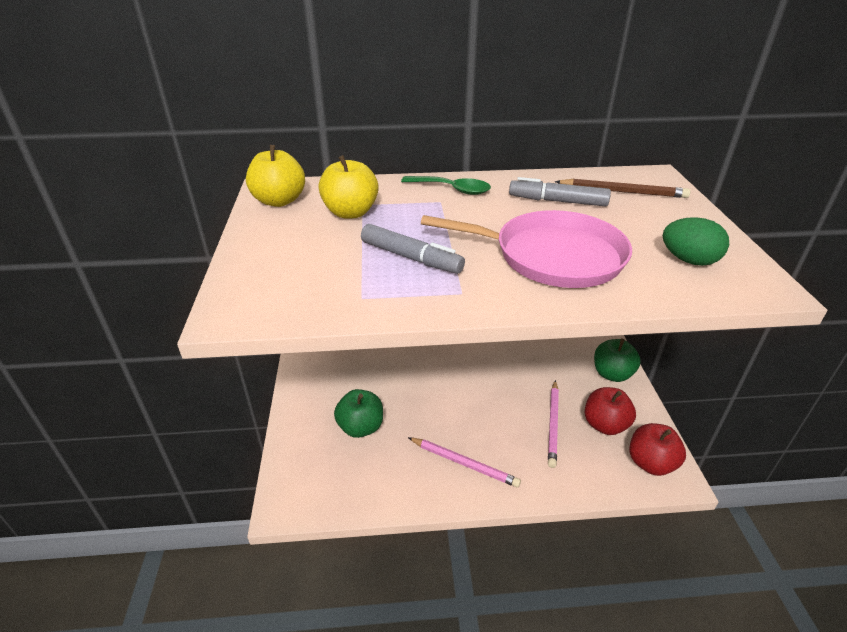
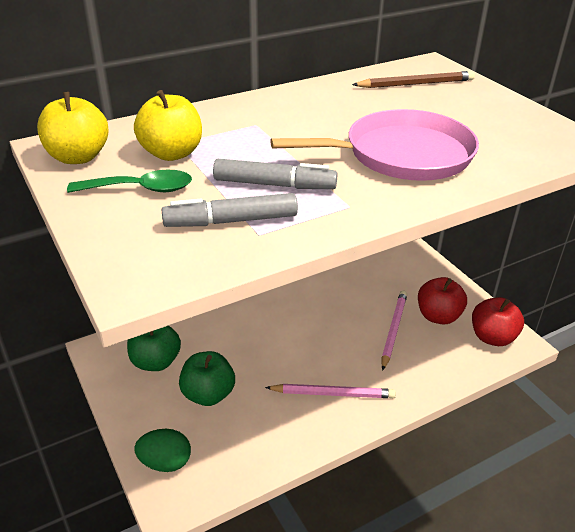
camera: 25 degrees left, 0 degrees up
(452, 189) = (258, 110): green spoon -> green spoon (141, 189)
(553, 424) = (393, 330): pink pencil -> pink pencil turned 150 degrees counterclockwise
(557, 201) = (366, 103): grey marker -> grey marker (231, 221)
(612, 374) = (420, 268): green apple -> green apple (156, 362)
(688, 260) = (513, 134): green egg -> green egg (165, 462)

